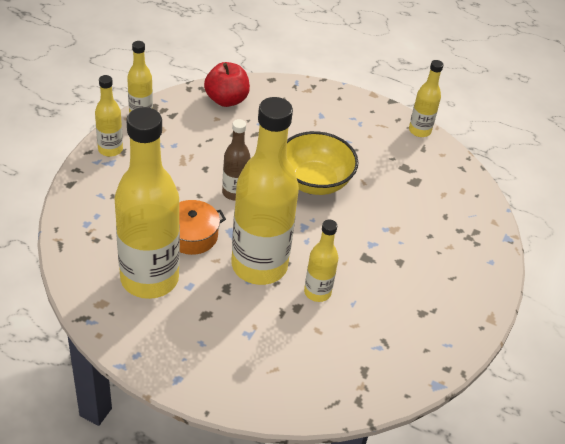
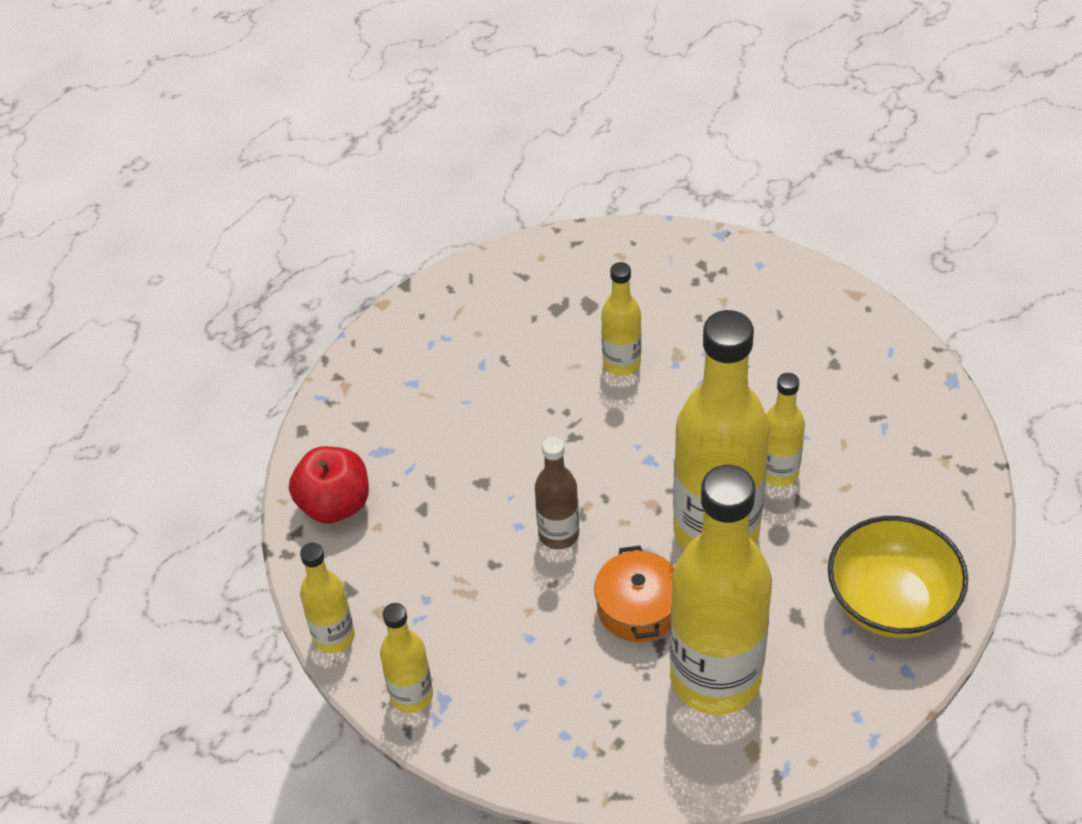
camera: 65 degrees left, 5 degrees up
(314, 181) = (560, 425): yellow bowl -> yellow bowl (891, 602)
(419, 131) = (483, 269): yellow bottle -> yellow bottle (621, 363)

